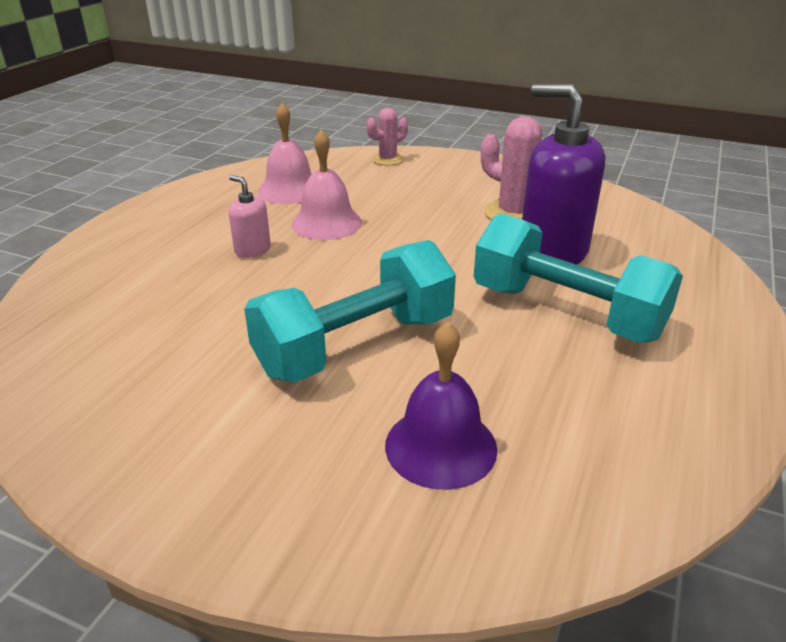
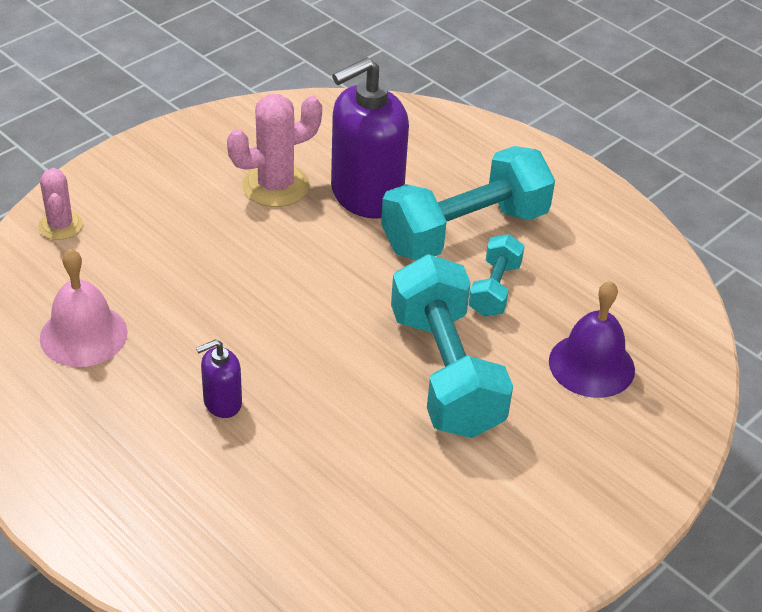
camera: 70 degrees left, 10 degrees up
(252, 250) = (222, 402): pink soap dispenser -> purple soap dispenser
(326, 223) = (198, 327): pink bell -> none
(500, 349) = (494, 289): none -> turquoise dumbbell

